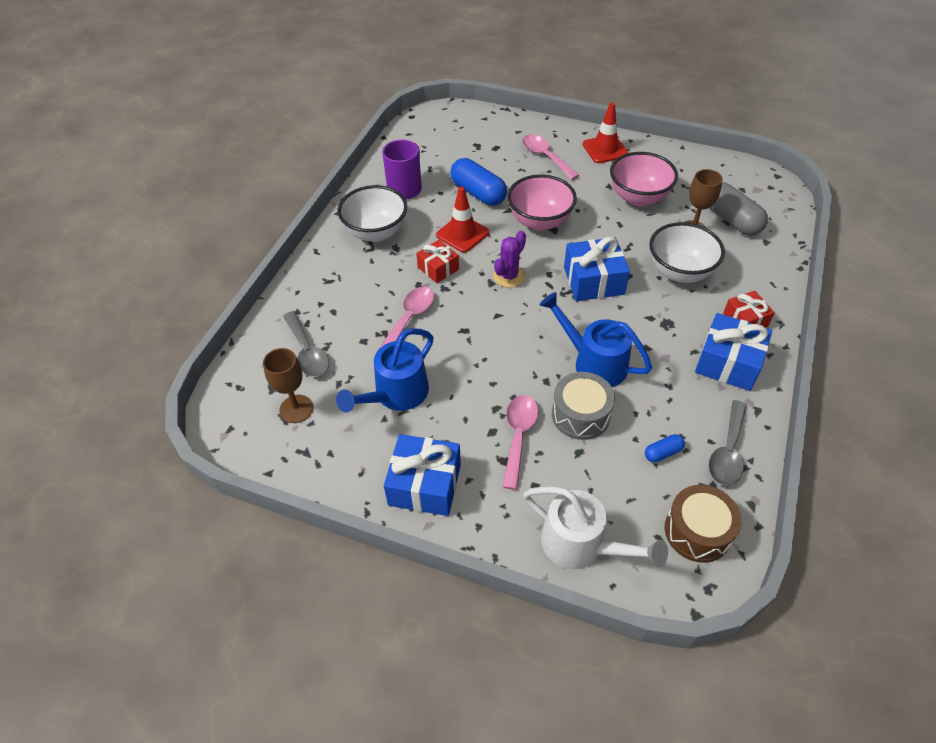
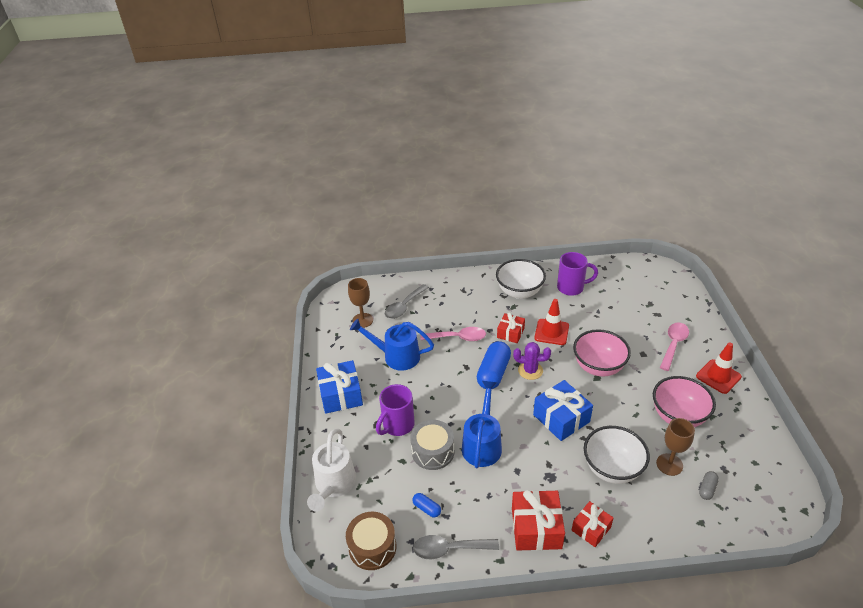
camera: 65 degrees right, 10 degrees down
(478, 193) = (599, 324): blue capsule -> blue capsule (493, 373)
(518, 436) = (397, 425): pink spoon -> purple mug
(728, 363) = (536, 528): blue gift -> red gift
(731, 220) = (707, 489): grey capsule -> grey capsule, size x0.48

